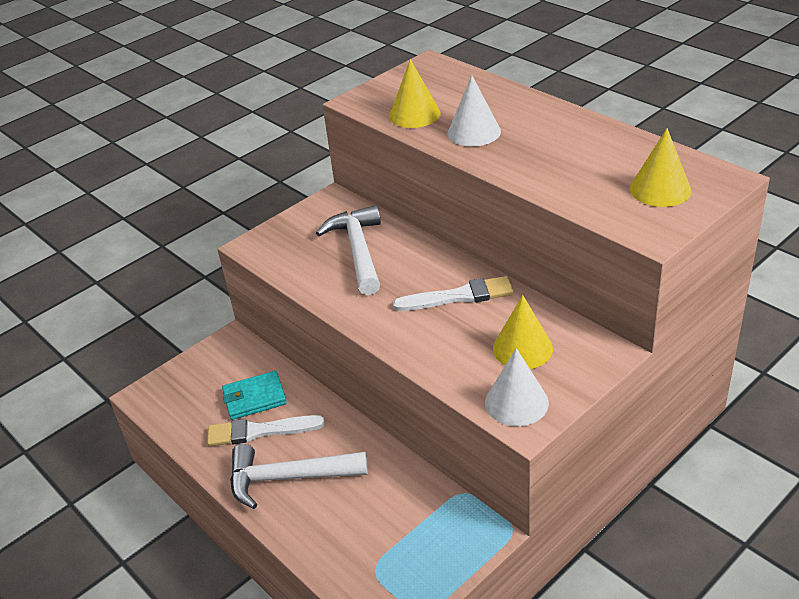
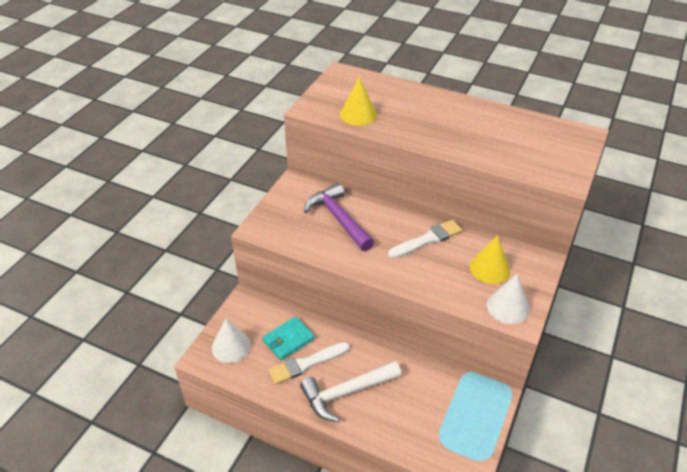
camera: 25 degrees left, 5 degrees up
(358, 251) = (338, 219): white hammer -> purple hammer
(474, 132) = (408, 123): white cone -> white cone (231, 346)
(660, 189) = (553, 148): yellow cone -> none

